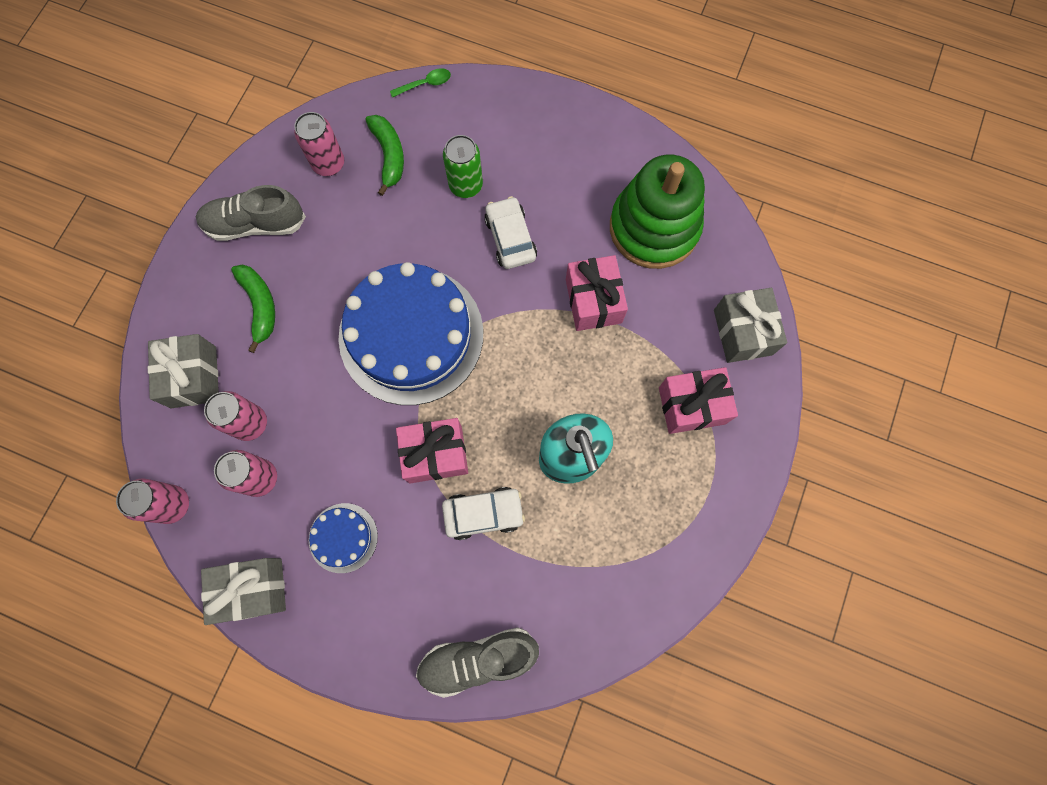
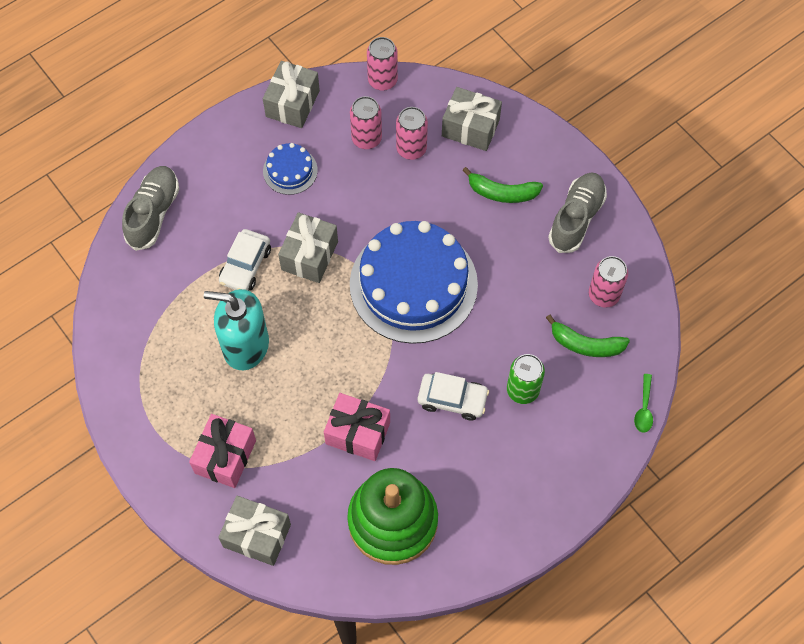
camera: 120 degrees right, 10 degrees down
(435, 454) = (309, 255): pink gift -> grey gift

